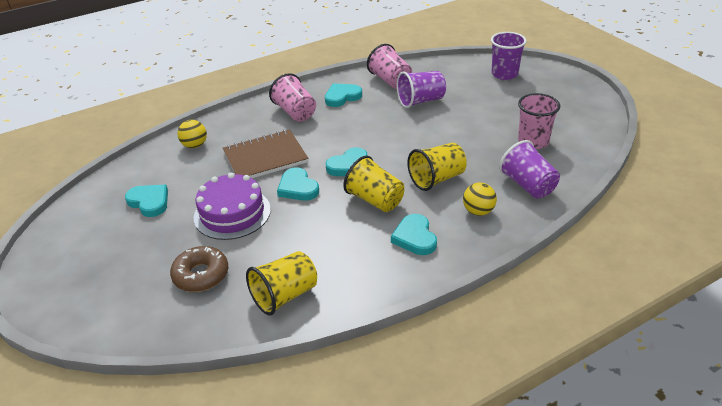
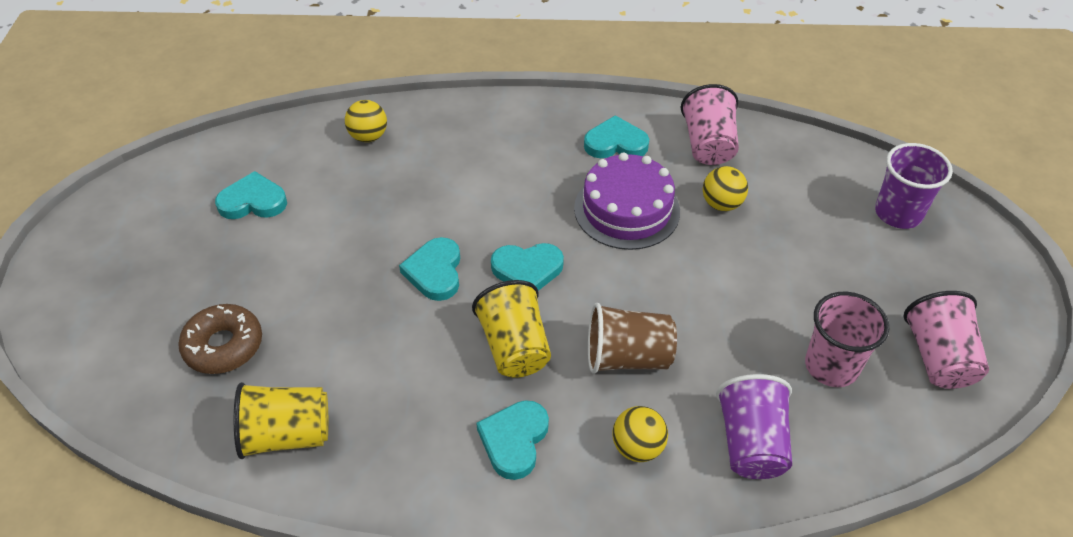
camera: 30 degrees right, 10 degrees up
(149, 202) = (253, 201): turquoise heart -> turquoise heart turned 75 degrees counterclockwise
(232, 213) = (328, 270): purple cake -> purple cake (627, 209)
(265, 157) = (435, 200): brown notebook -> none
(295, 112) = (532, 141): pink cup -> pink cup (938, 358)
(421, 101) = (721, 204): purple cup -> yellow ball
(437, 179) = (627, 357): yellow cup -> brown cup

